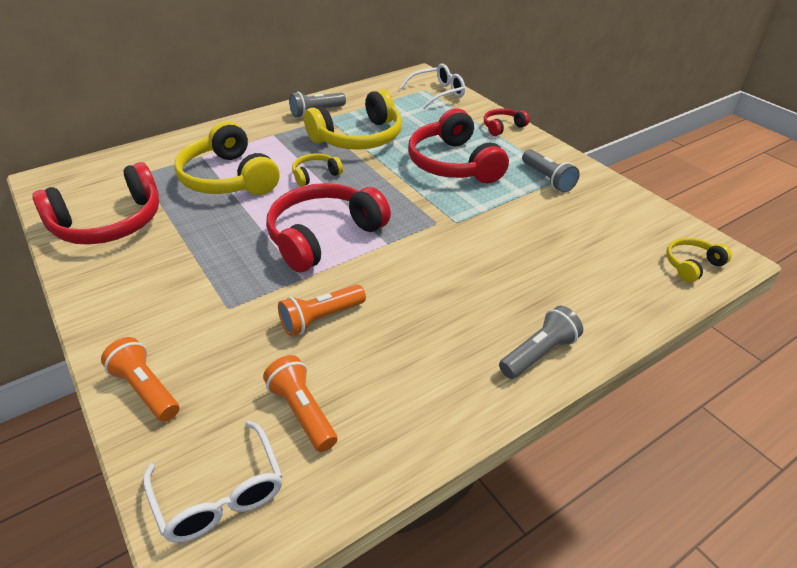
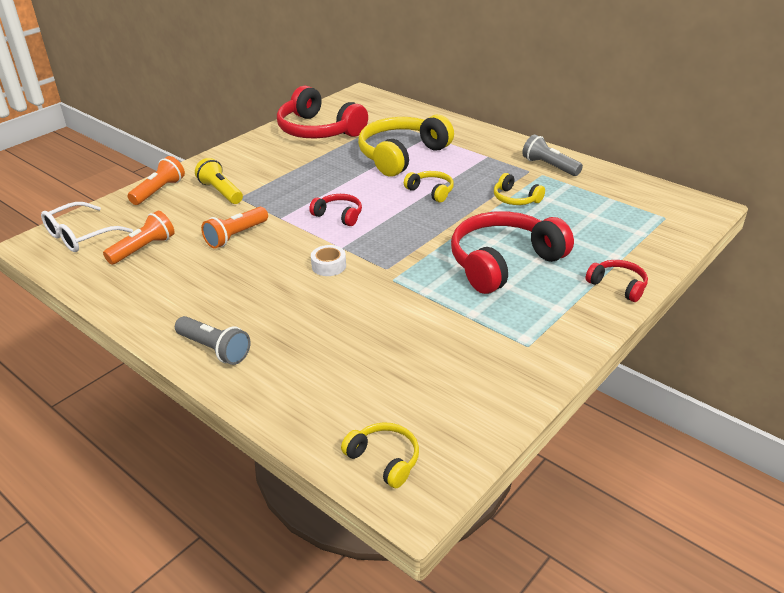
camera: 75 degrees right, 5 degrees down
(200, 323) = (221, 192): none -> yellow flashlight
(321, 318) = (236, 236): orange flashlight -> orange flashlight turned 90 degrees counterclockwise
(324, 236) = (339, 215): red headphones -> red headphones, size x0.48
(358, 138) = (515, 198): yellow headphones -> yellow headphones, size x0.48
(417, 256) = (329, 266): none -> white tape
(437, 93) = (665, 227): white glasses -> none
(547, 179) = (513, 332): grey flashlight -> none

